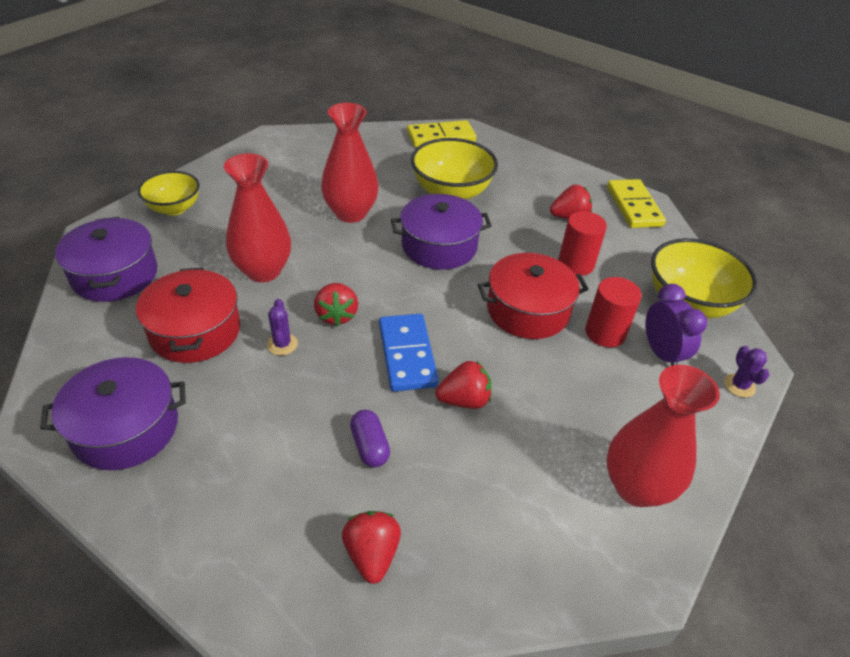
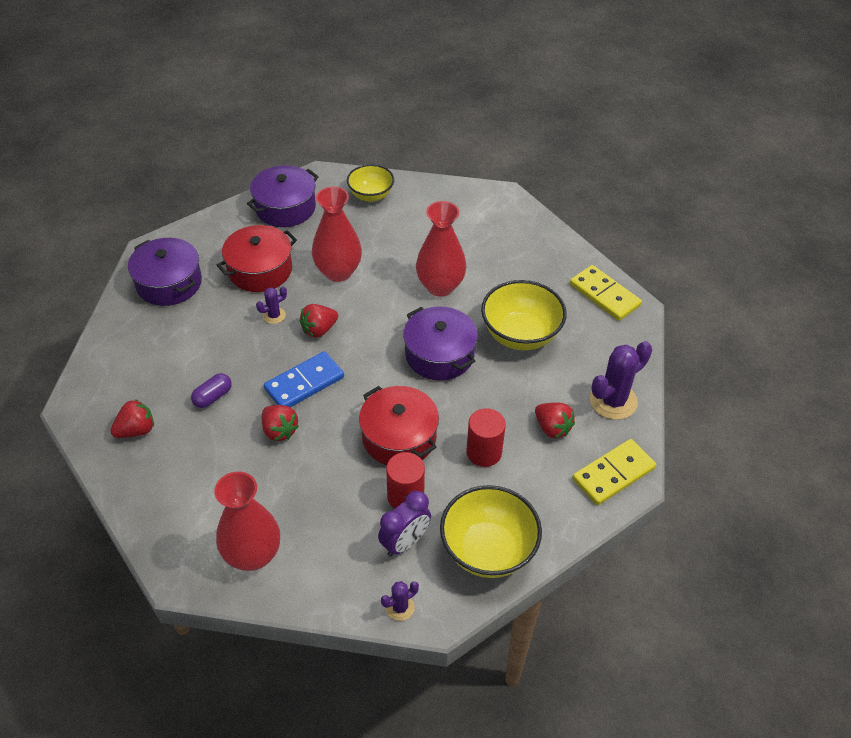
camera: 65 degrees right, 5 degrees up
(558, 177) = (613, 401): none -> purple cactus

